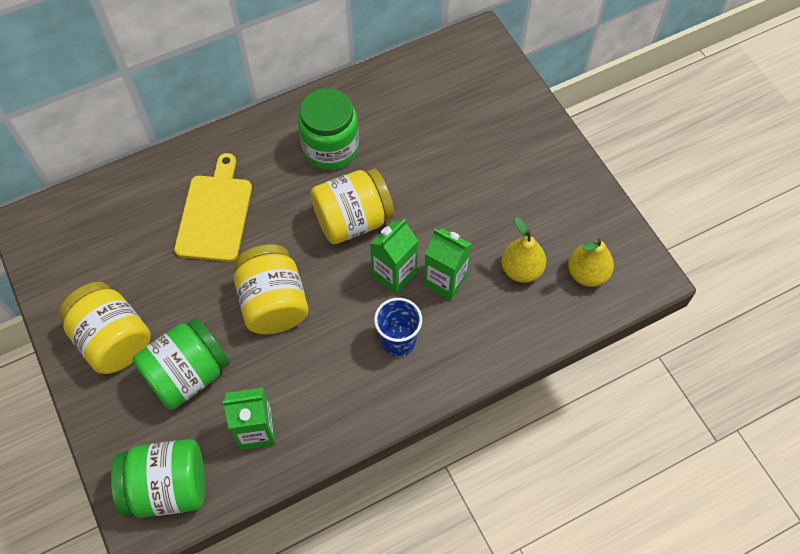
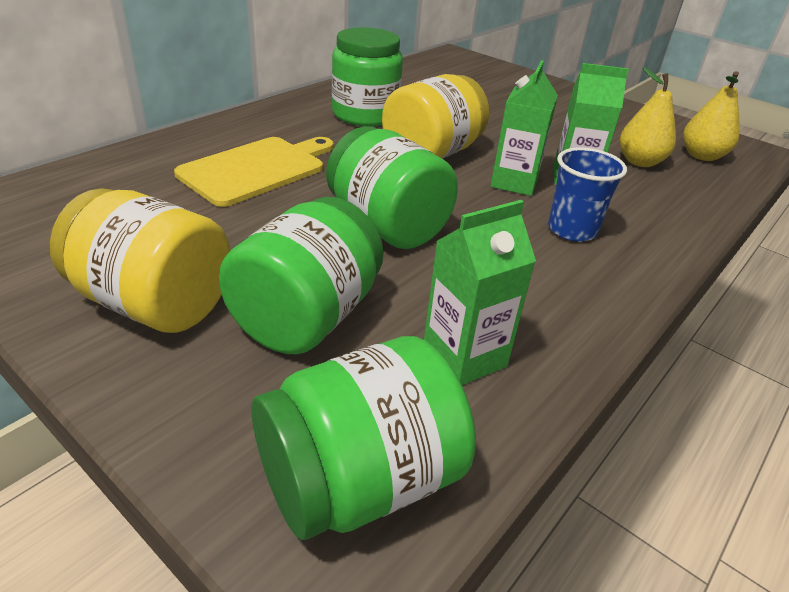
camera: 25 degrees left, 25 degrees down
(215, 214) = (257, 169): yellow cutting board -> yellow cutting board turned 60 degrees clockwise
(273, 303) = (387, 226): yellow jar -> green jar

